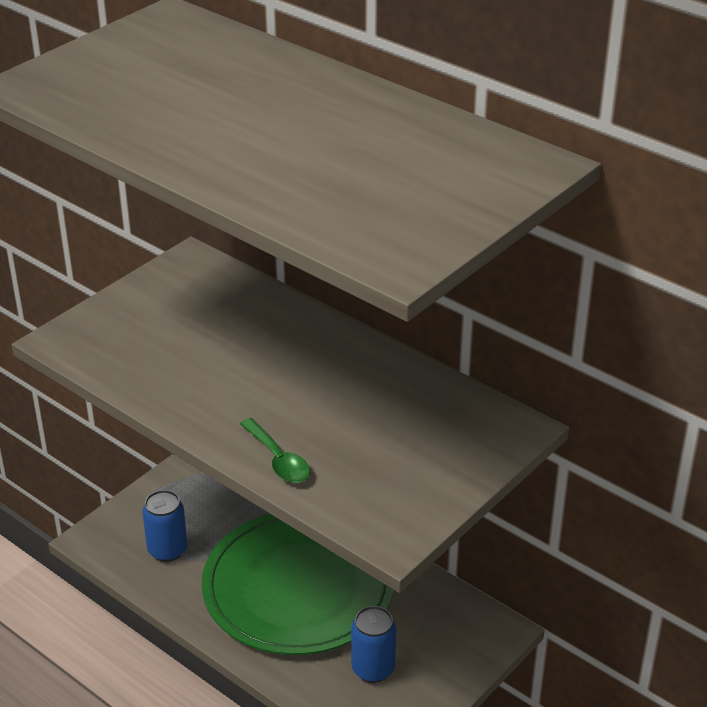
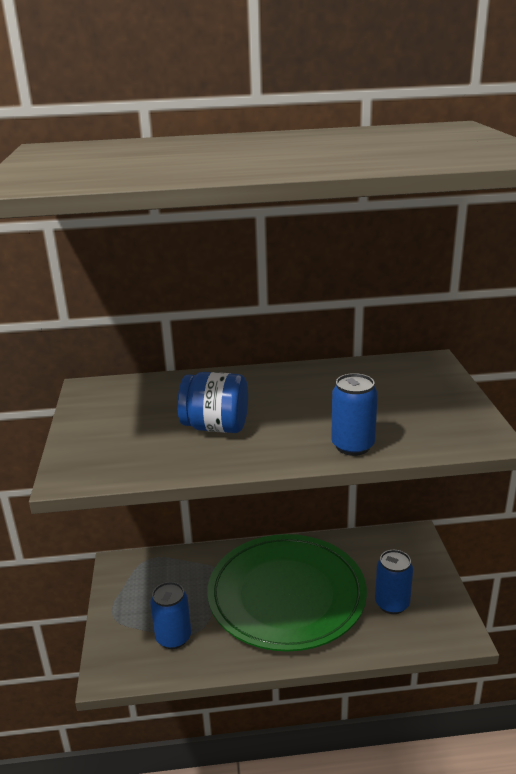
camera: 45 degrees left, 10 degrees down
(215, 366) = (216, 427): none -> blue jar
(278, 460) = (352, 446): green spoon -> blue can

